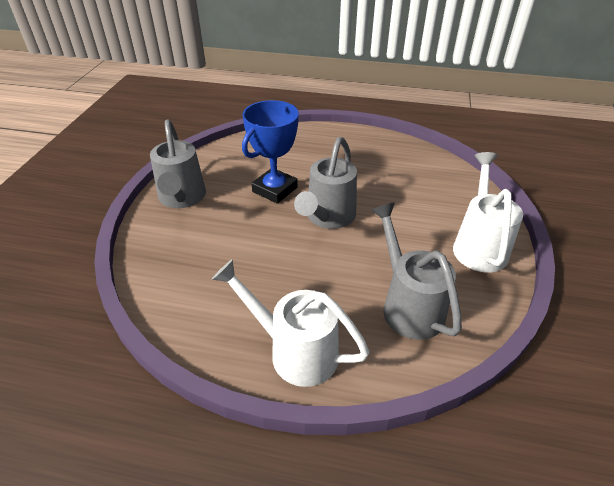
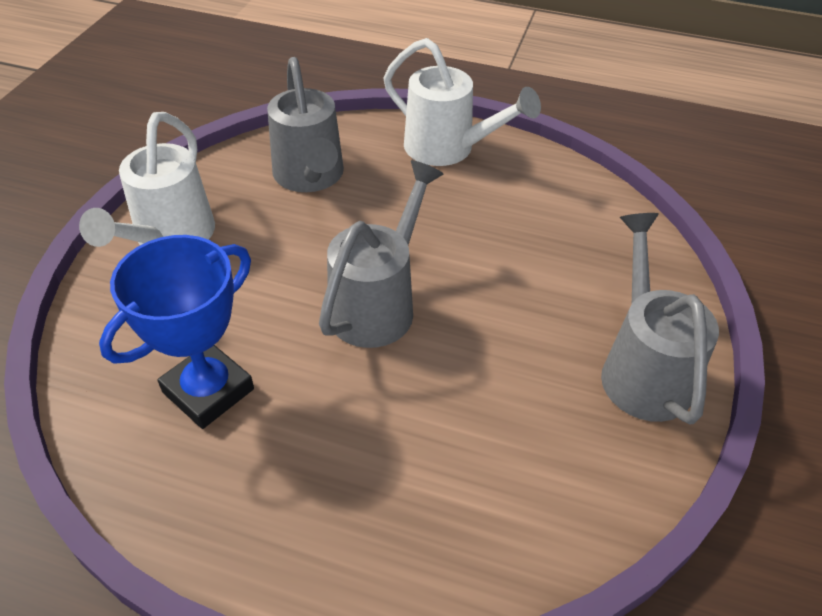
camera: 175 degrees left, 5 degrees up
(275, 189) = (467, 375): blue trophy -> blue trophy (208, 391)

